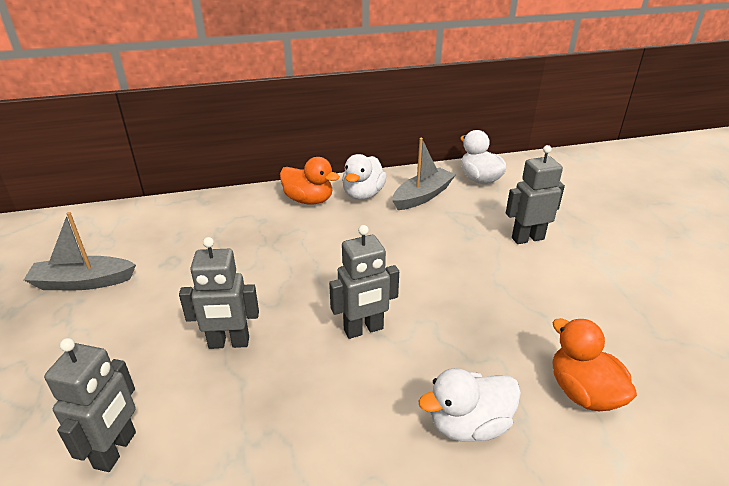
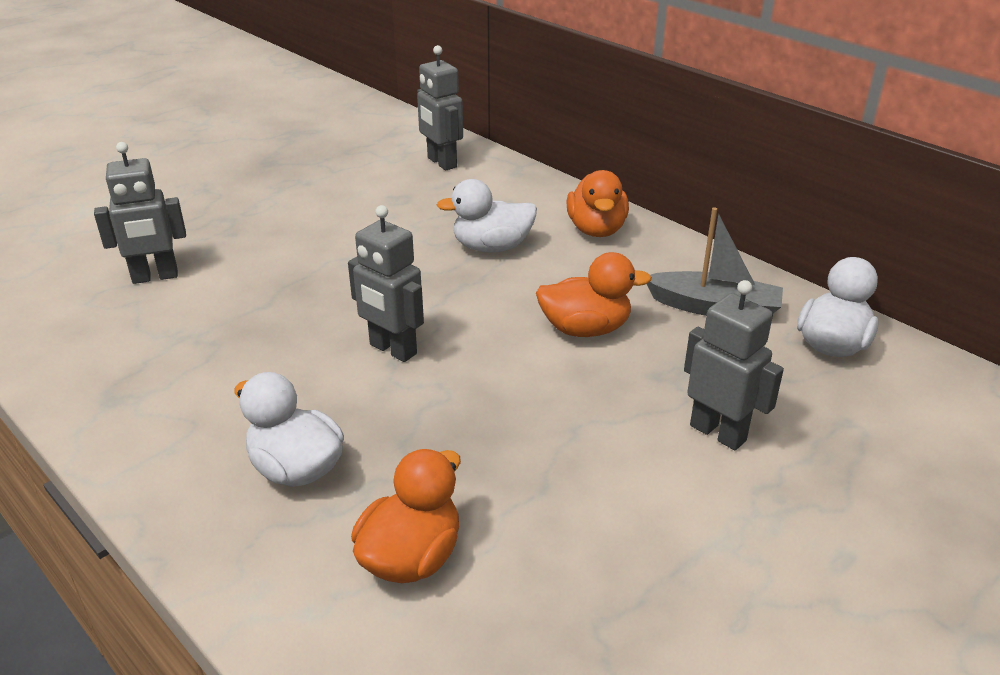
camera: 60 degrees right, 0 degrees up
(83, 282) = (331, 173): grey boat -> none
(229, 343) = (310, 277): grey robot -> grey robot (441, 163)
(363, 194) = (657, 261): white duck -> white duck (491, 247)
(407, 243) = (585, 329): none -> orange duck

